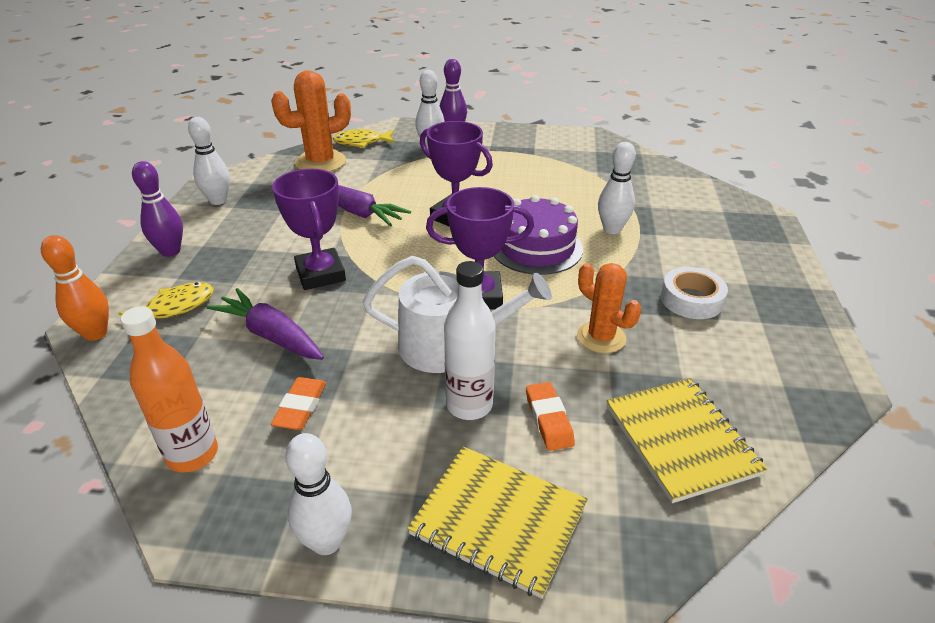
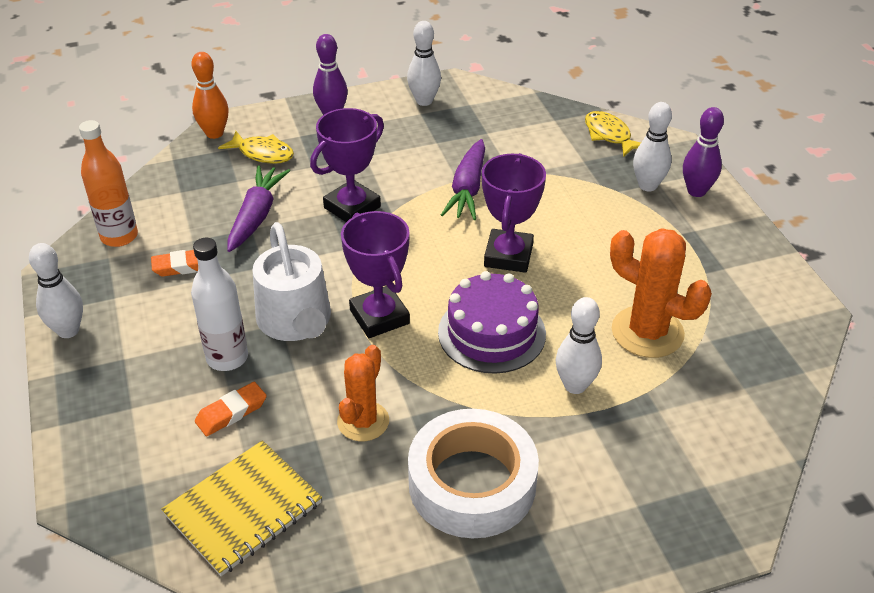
camera: 65 degrees right, 5 degrees up
(320, 162) = (542, 127): orange cactus -> orange cactus (647, 332)
(498, 521) = (113, 412): yellow notebook -> none
(691, 300) = (472, 483): white tape -> white tape, size x1.74

